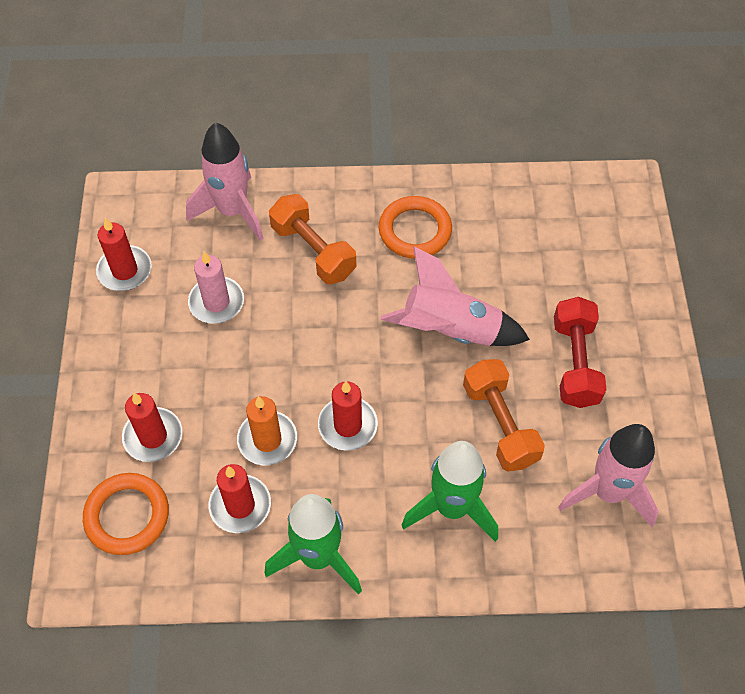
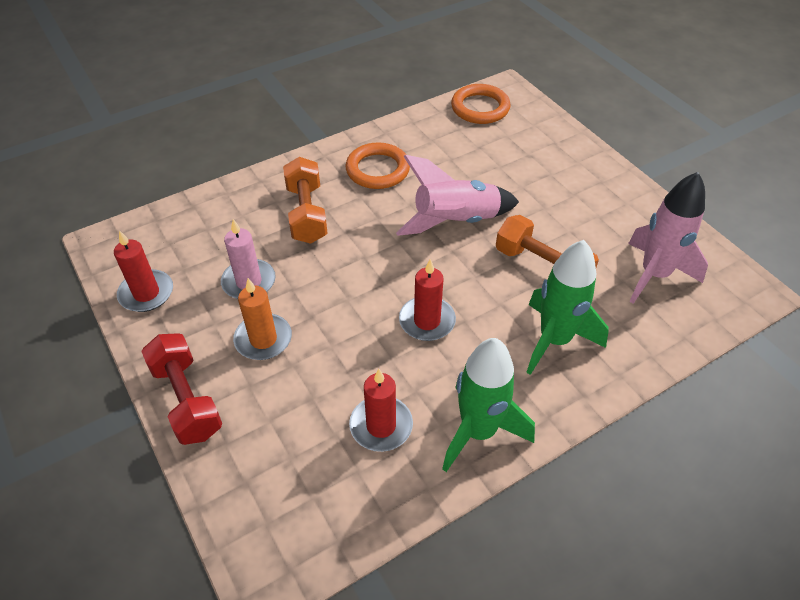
camera: 30 degrees left, 10 degrees down
(127, 516) = (281, 488): orange ring -> orange ring (480, 108)
(153, 436) = (261, 410): red candle -> none
(232, 211) = (217, 213): pink rocket -> none
(267, 440) = (367, 363): orange candle -> orange candle (263, 339)
(313, 251) = (306, 213): orange dumbbell -> orange dumbbell turned 60 degrees clockwise
(575, 363) = (561, 204): red dumbbell -> red dumbbell (187, 399)

